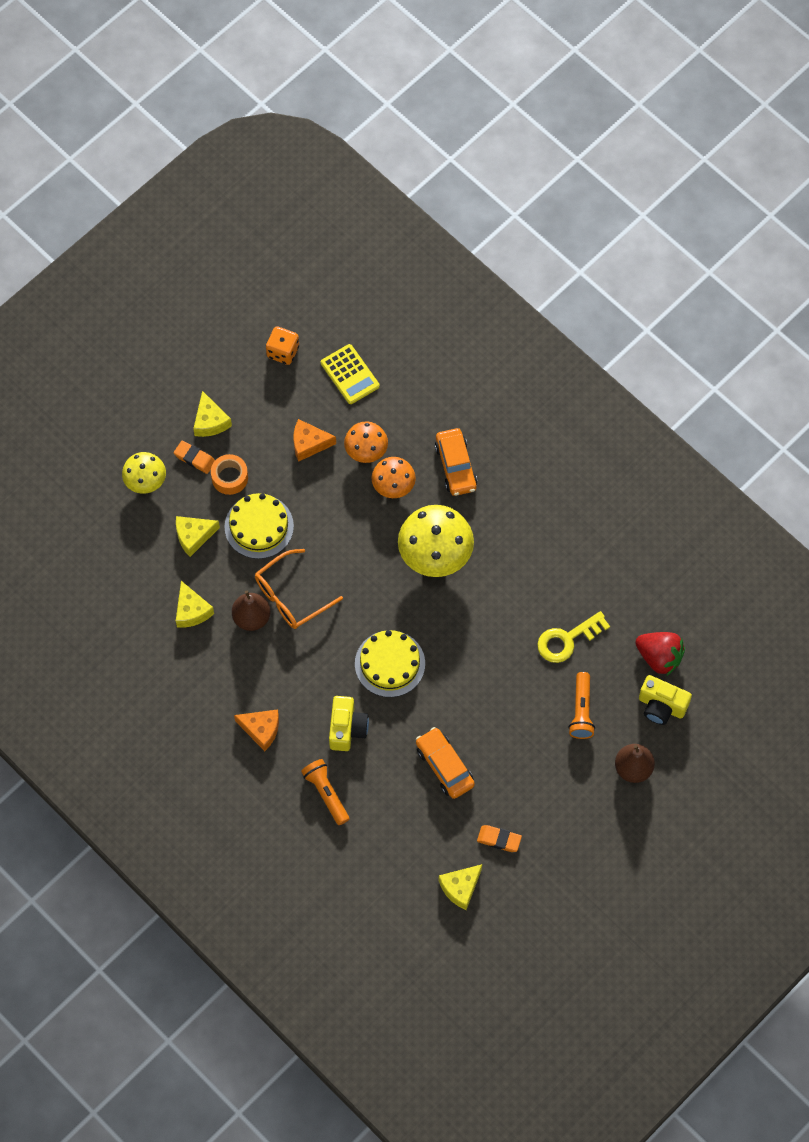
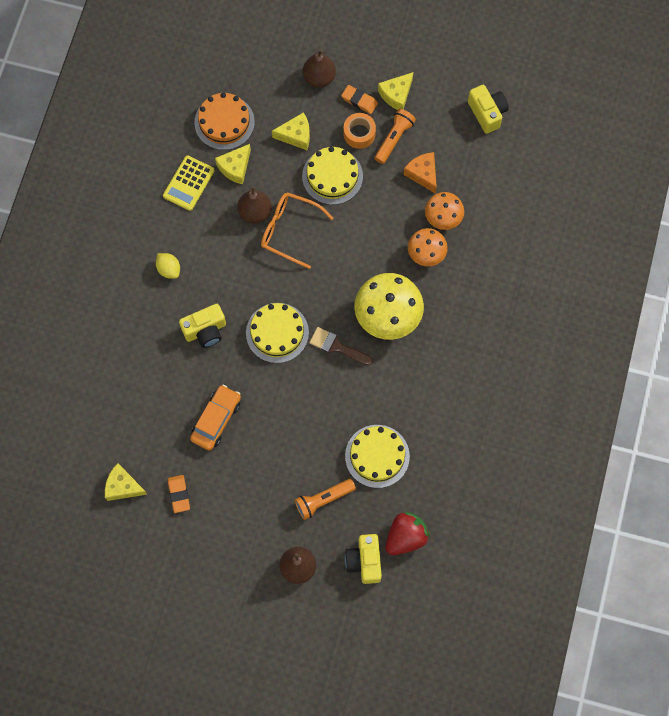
camera: 60 degrees right, 5 degrees up
(136, 595) = (224, 122): none -> orange cake
(145, 482) = (319, 78): yellow mushroom -> brown pear
(193, 536) = (296, 135): yellow cheese -> yellow cheese turned 135 degrees clockwise
(194, 458) = (359, 101): orange eraser -> orange eraser turned 60 degrees counterclockwise
(261, 729) = (169, 269): orange cheese -> yellow lemon
(283, 351) = (487, 113): orange dice -> yellow camera
(326, 793) = (144, 344): orange flashlight -> orange flashlight (394, 139)
(350, 374) = (499, 171): yellow calculator -> yellow calculator (188, 183)
(437, 617) = (337, 346): none -> brown brush
(455, 466) = (472, 291): orange car -> none
(567, 640) = (377, 456): yellow key -> yellow cake
(659, 657) = (405, 537): red strawberry -> red strawberry turned 135 degrees counterclockwise

